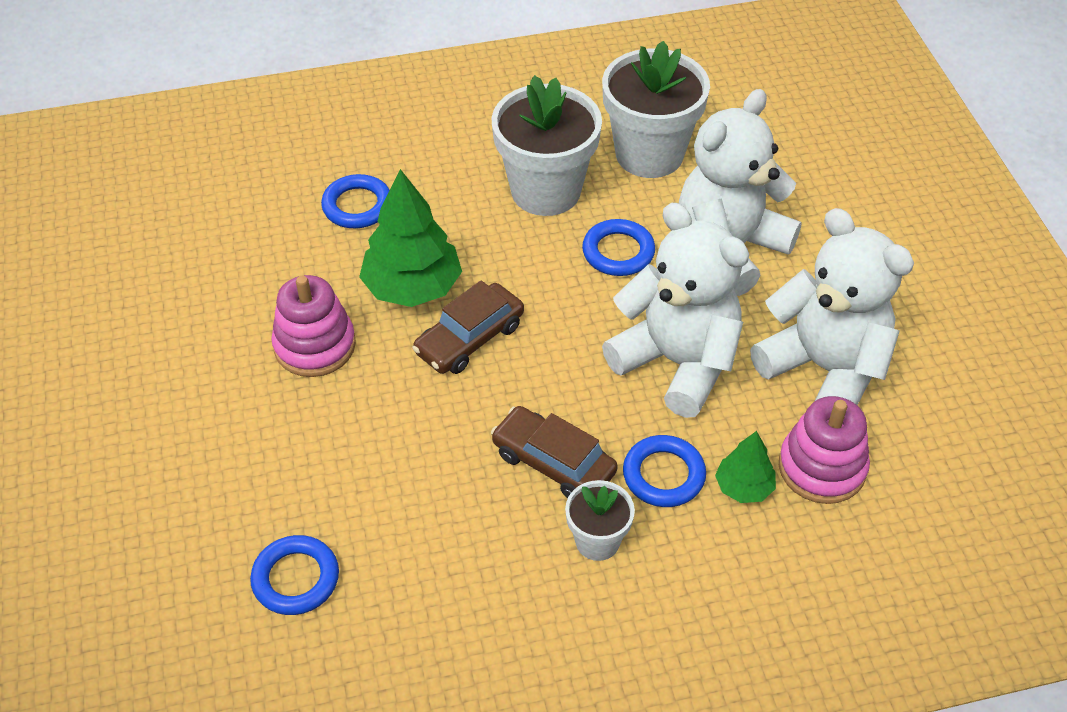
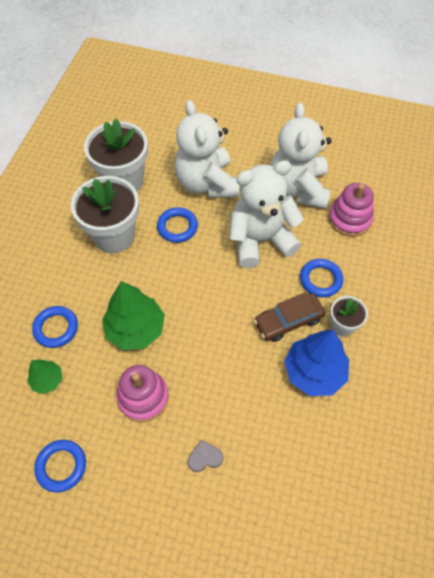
camera: 60 degrees left, 10 degrees up
(266, 456) = (205, 457): none -> grey heart
(296, 579) = (294, 477): blue ring -> blue ring (61, 466)
(469, 338) = (188, 319): brown car -> none
(486, 535) = (314, 372): none -> blue tree
(743, 487) = (344, 253): green tree -> green tree (47, 380)
(824, 369) = (298, 188): white teddy bear -> white teddy bear turned 75 degrees counterclockwise

